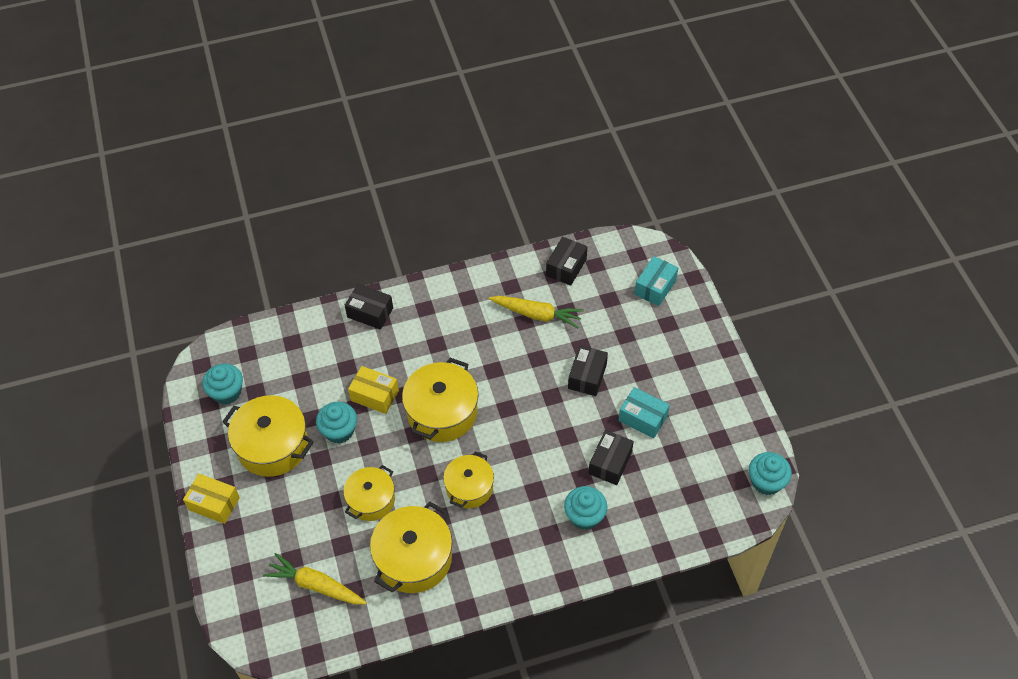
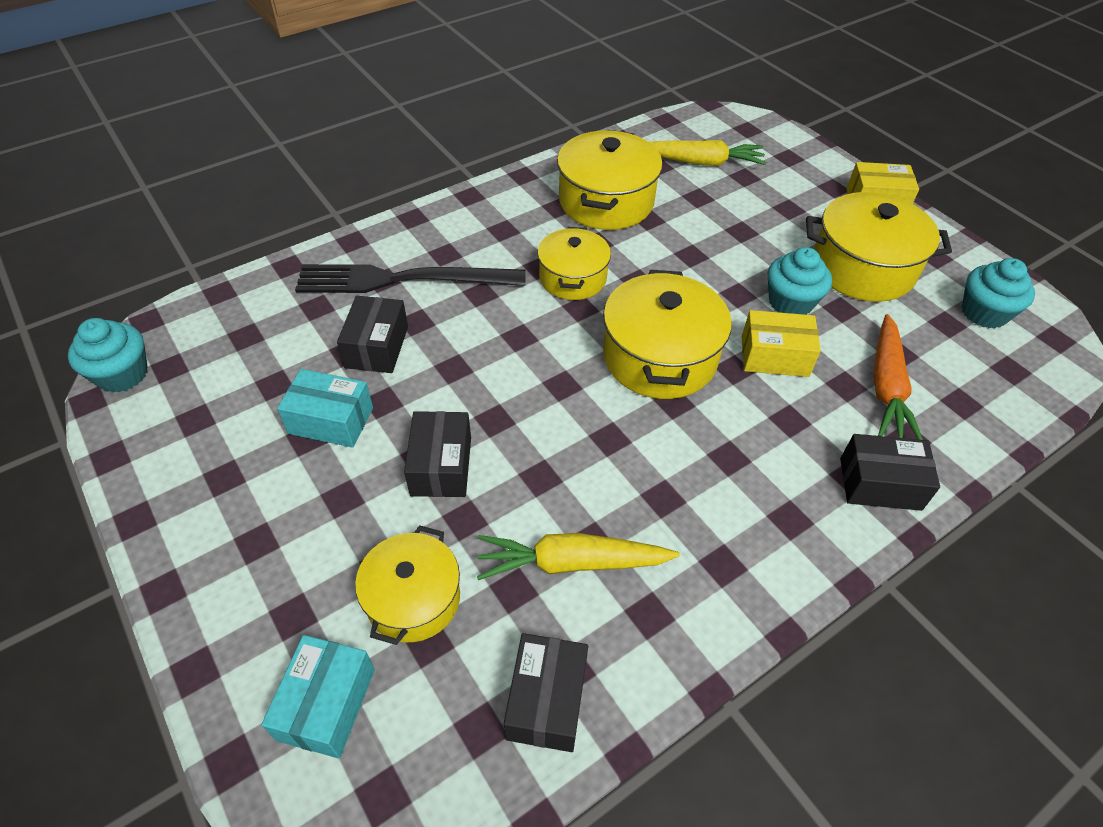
camera: 160 degrees right, 5 degrees down
(325, 361) = (886, 387): none -> orange carrot
(371, 500) = (693, 241): yellow pot -> yellow pot (413, 599)
(584, 516) = (402, 280): turquoise cupcake -> black fork

